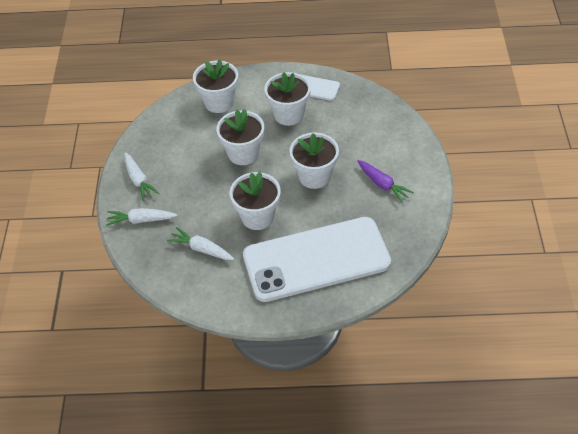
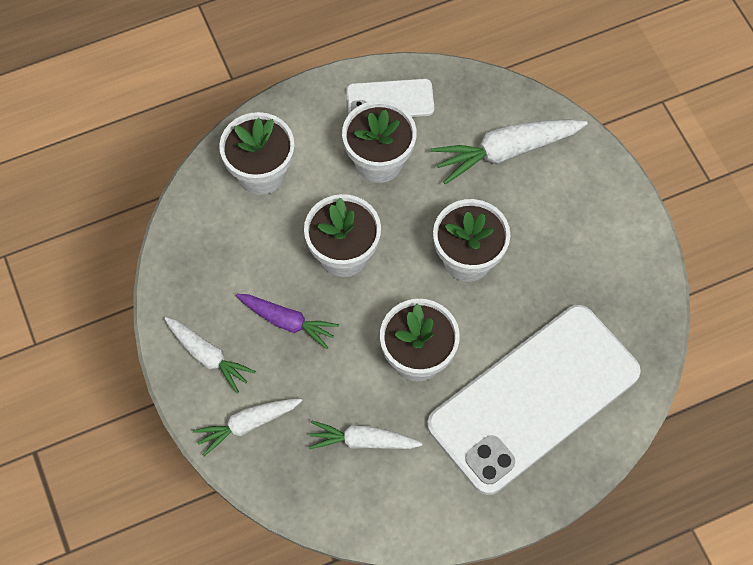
camera: 25 degrees left, 15 degrees up
(366, 130) = (505, 152): none -> white carrot
(383, 184) = (570, 240): purple carrot -> purple carrot (287, 322)

